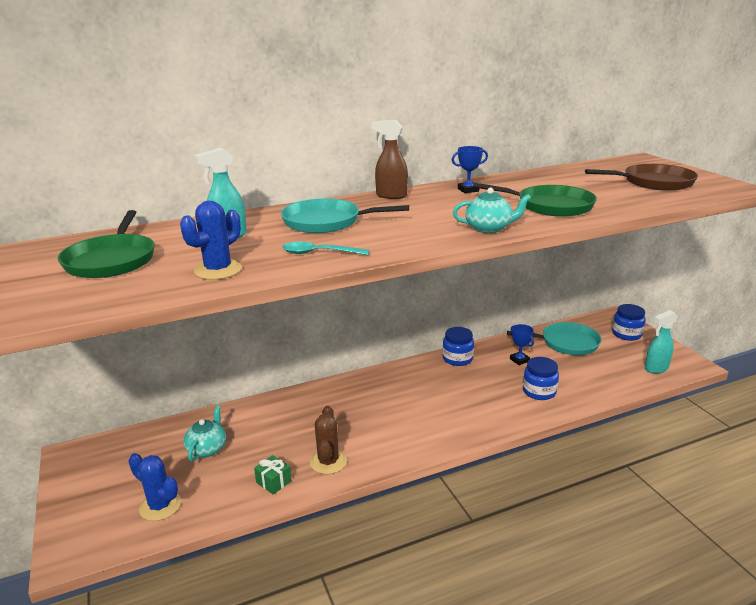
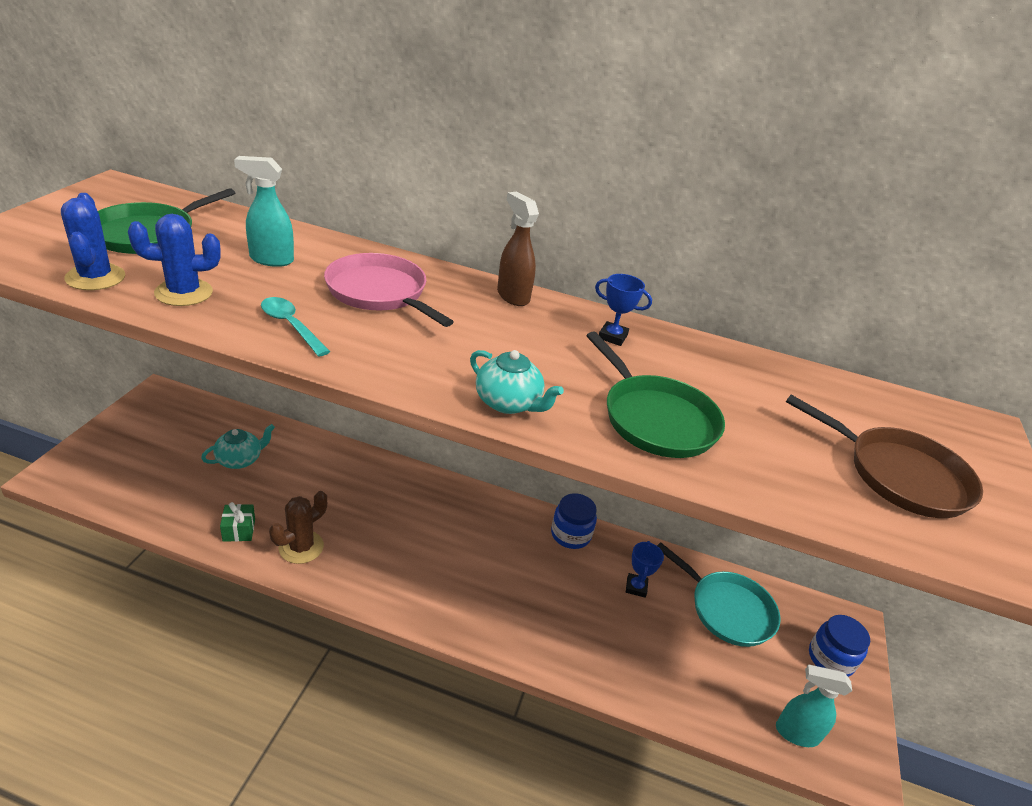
camera: 35 degrees right, 10 degrees up
(160, 506) = (146, 484): blue cactus -> blue cactus (95, 277)
(326, 222) = (379, 292): turquoise pan -> pink pan
(539, 391) = (599, 641): blue jar -> none

